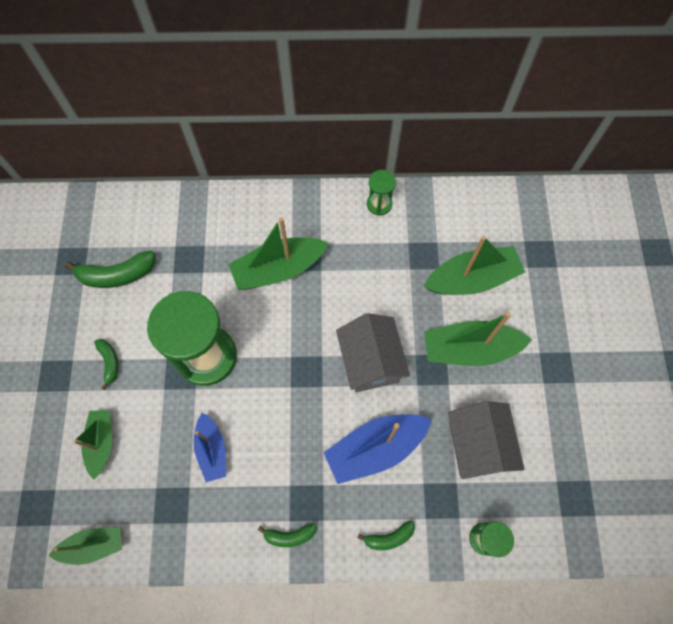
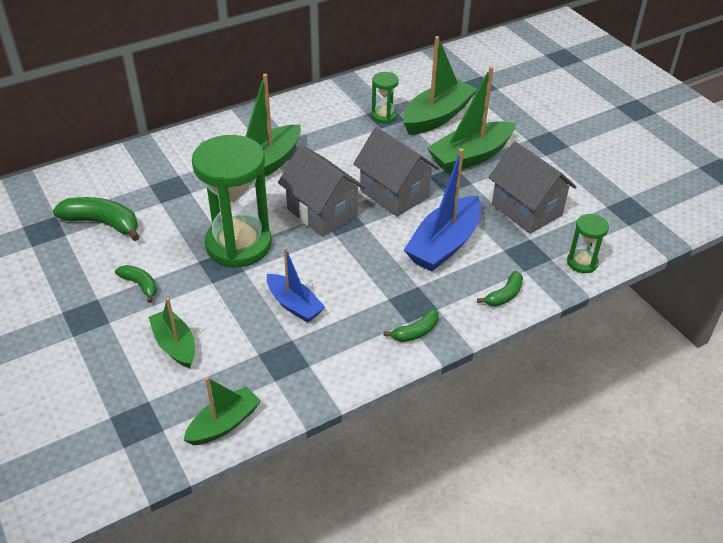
camera: 30 degrees left, 25 degrees down
(117, 275) = (102, 223): green banana -> green banana turned 120 degrees counterclockwise
(295, 353) = (322, 213): none -> grey house
(379, 204) = (322, 99): green hourglass -> green hourglass (384, 116)

